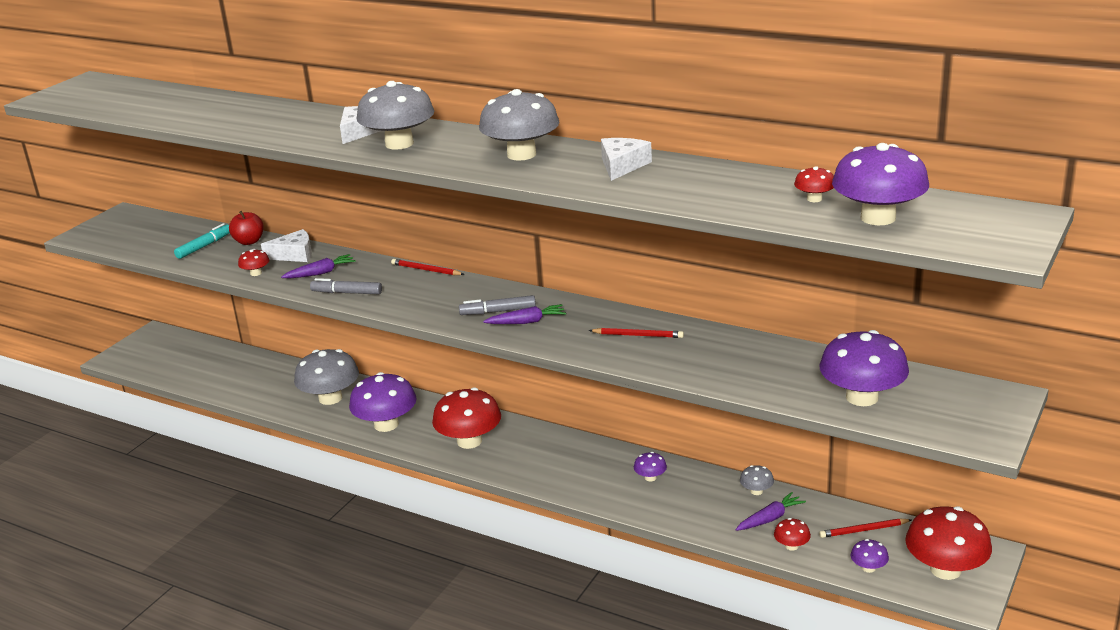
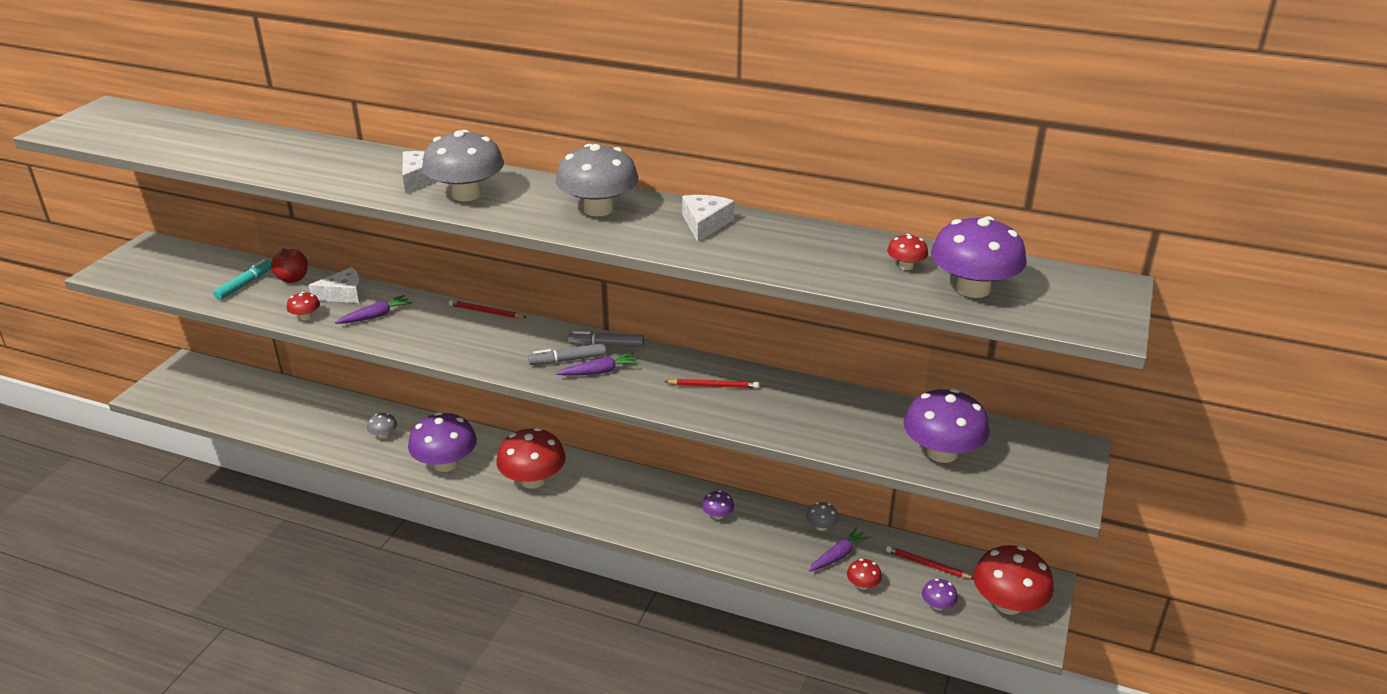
camera: 10 degrees left, 5 degrees up
(330, 398) = (383, 435): grey mushroom -> grey mushroom, size x0.46
(347, 293) = (407, 339): grey marker -> grey marker (606, 345)
(864, 530) = (927, 565): red pencil -> red pencil turned 45 degrees clockwise

